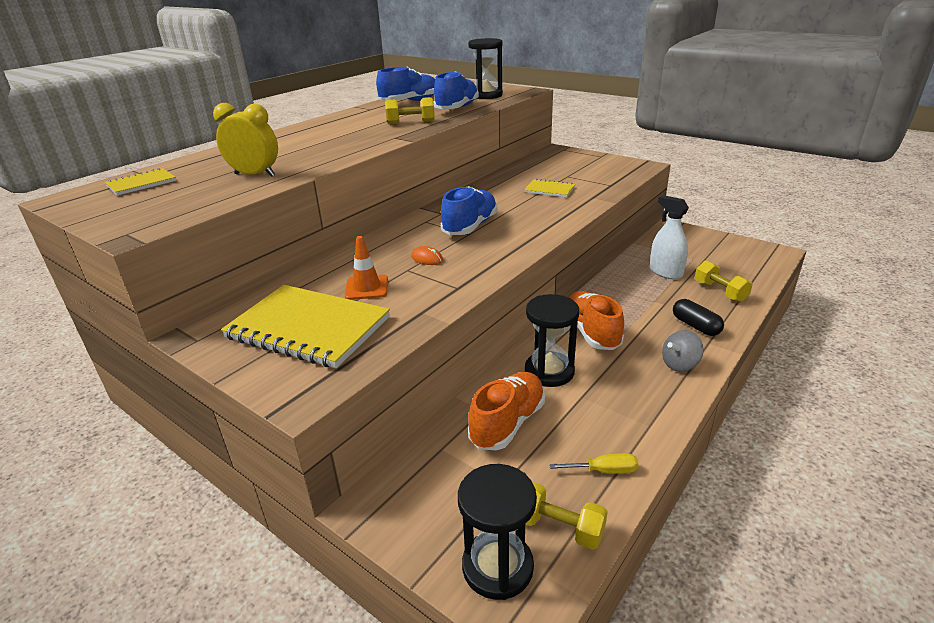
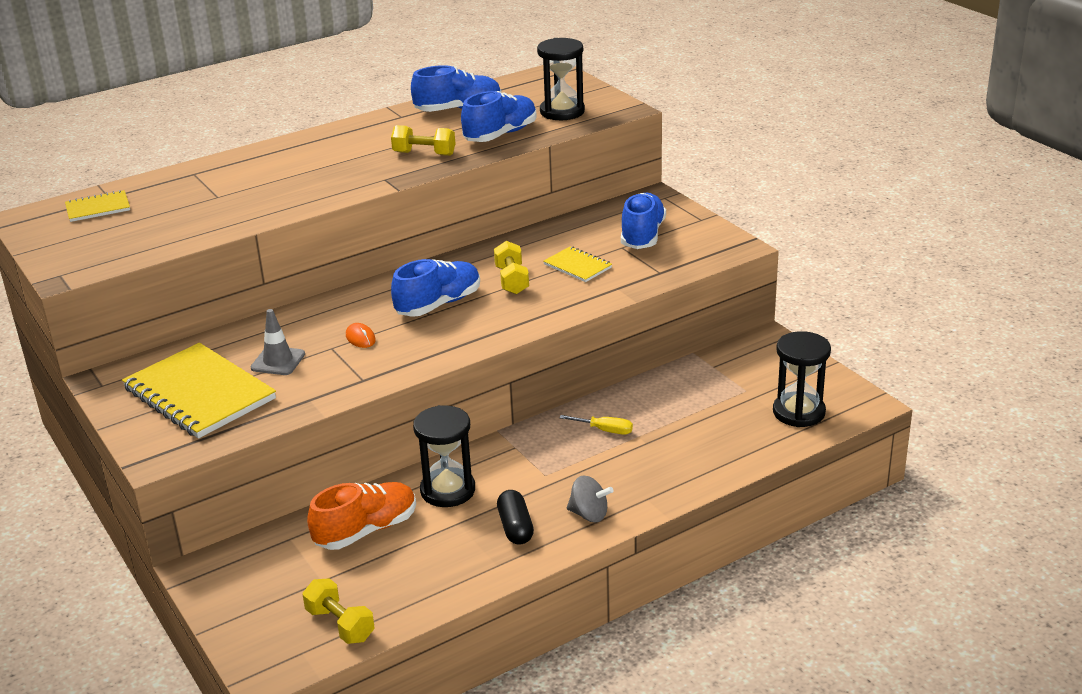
camera: 20 degrees right, 0 degrees up
(255, 175) = (205, 216): yellow clock -> none
(366, 288) = (278, 361): orange traffic cone -> grey traffic cone
(497, 567) = (269, 638): black hourglass -> black hourglass (798, 412)
(573, 168) = (642, 235): none -> blue shoe
(591, 332) = (529, 458): orange shoe -> none
(604, 471) = (417, 592): yellow screwdriver -> yellow screwdriver (605, 430)
(665, 272) = (690, 402): white spray bottle -> none
(679, 364) = (589, 514): grey spinning top -> grey spinning top turned 150 degrees counterclockwise
(695, 326) = (653, 477): black capsule -> black capsule (515, 527)
(720, 291) = (729, 442): yellow dumbbell -> yellow dumbbell (512, 280)

